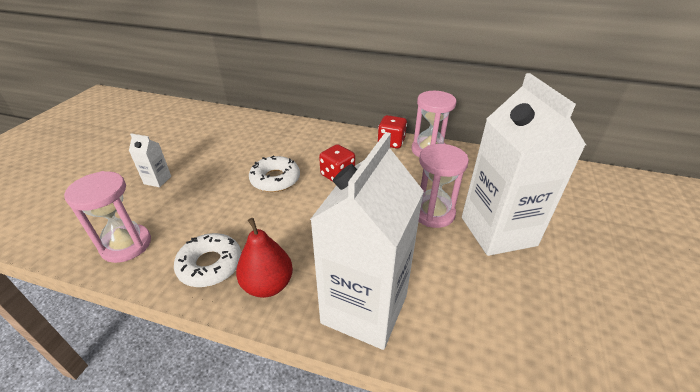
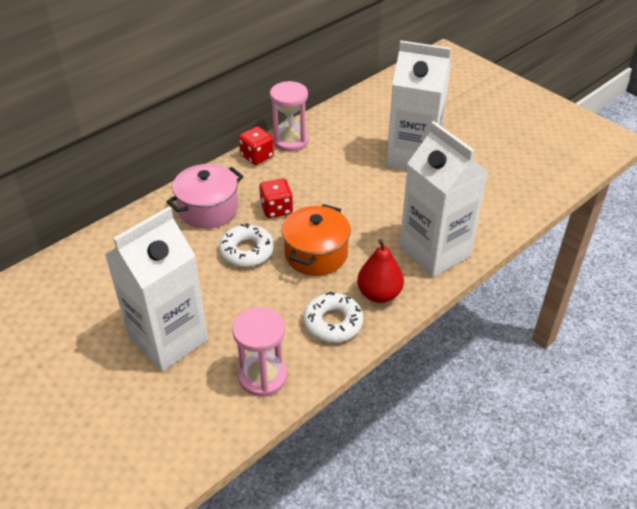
camera: 60 degrees left, 5 degrees up
(157, 180) = (168, 339): white carton -> white carton, size x2.50
(298, 218) = (316, 254): none -> orange pot
(309, 144) = (208, 209): none -> pink pot
(433, 213) = (370, 178): pink hourglass -> none

